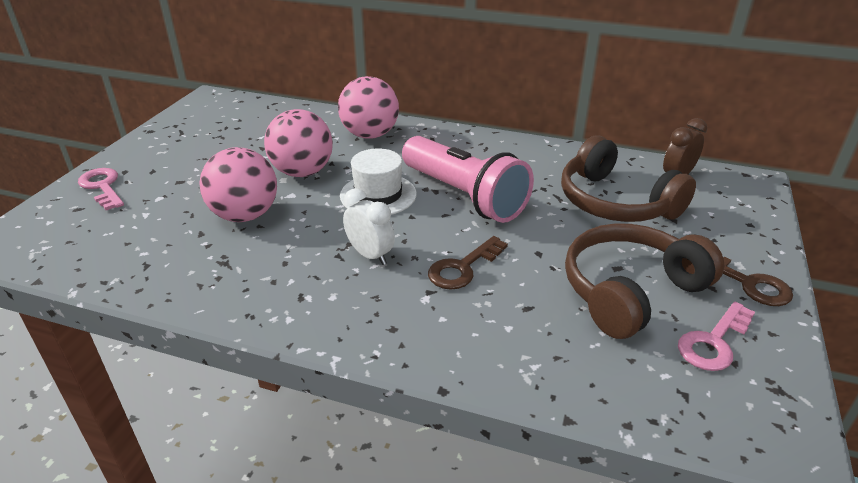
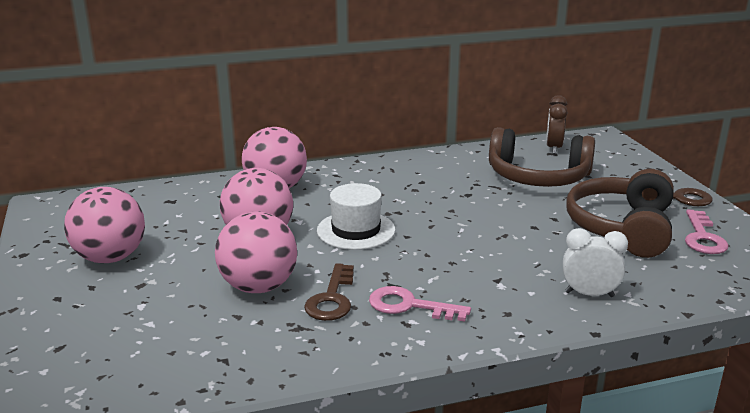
camera: 35 degrees left, 10 degrees down
(102, 187) = (55, 319): pink key -> pink key (409, 306)
(191, 153) = (110, 258): none -> pink ball
(370, 255) = (417, 274): white clock -> white clock (589, 294)
(463, 268) = (498, 255): brown key -> brown key (332, 298)
(464, 196) = (426, 208): pink flashlight -> none

